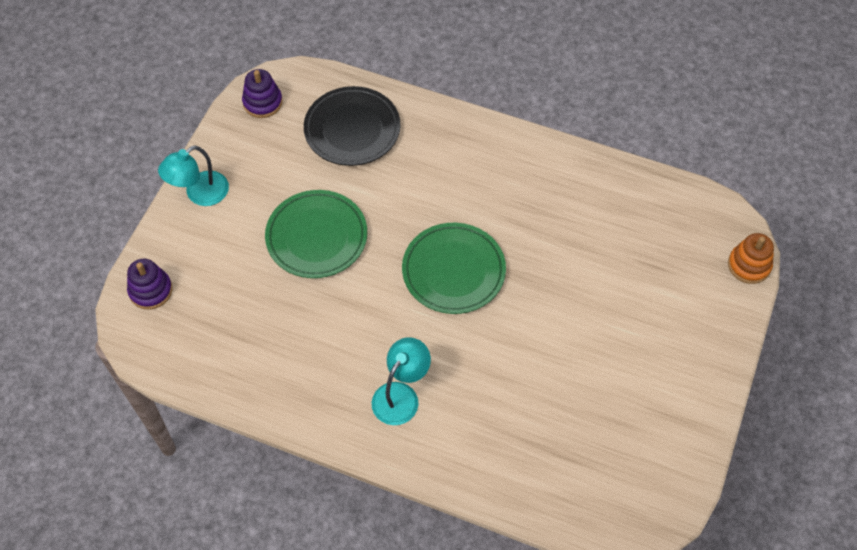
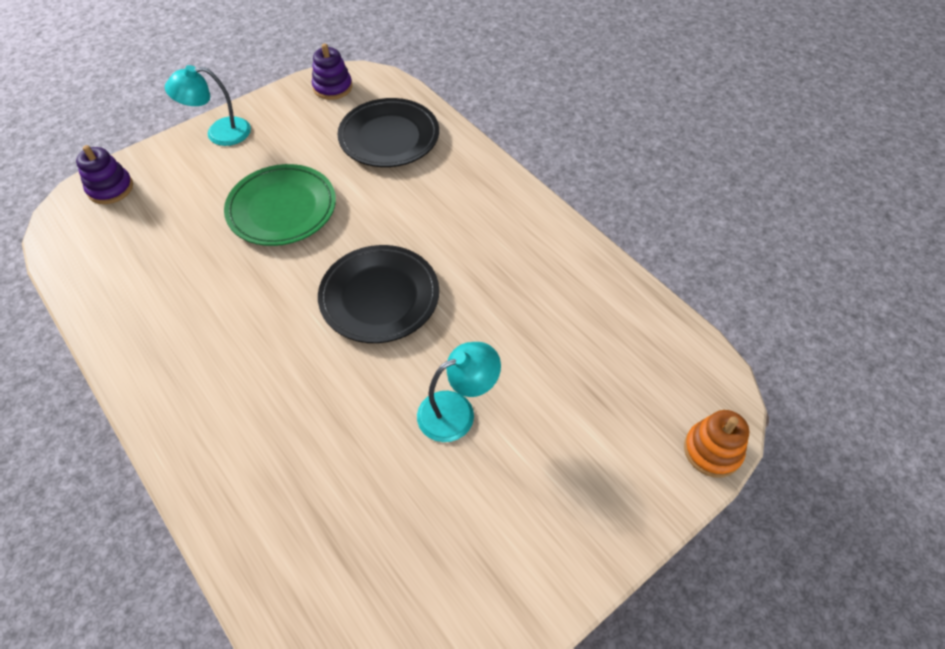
camera: 30 degrees right, 5 degrees down
(401, 395) = (230, 390): turquoise lamp -> turquoise lamp (457, 411)
(453, 271) = (379, 297): green plate -> black plate

